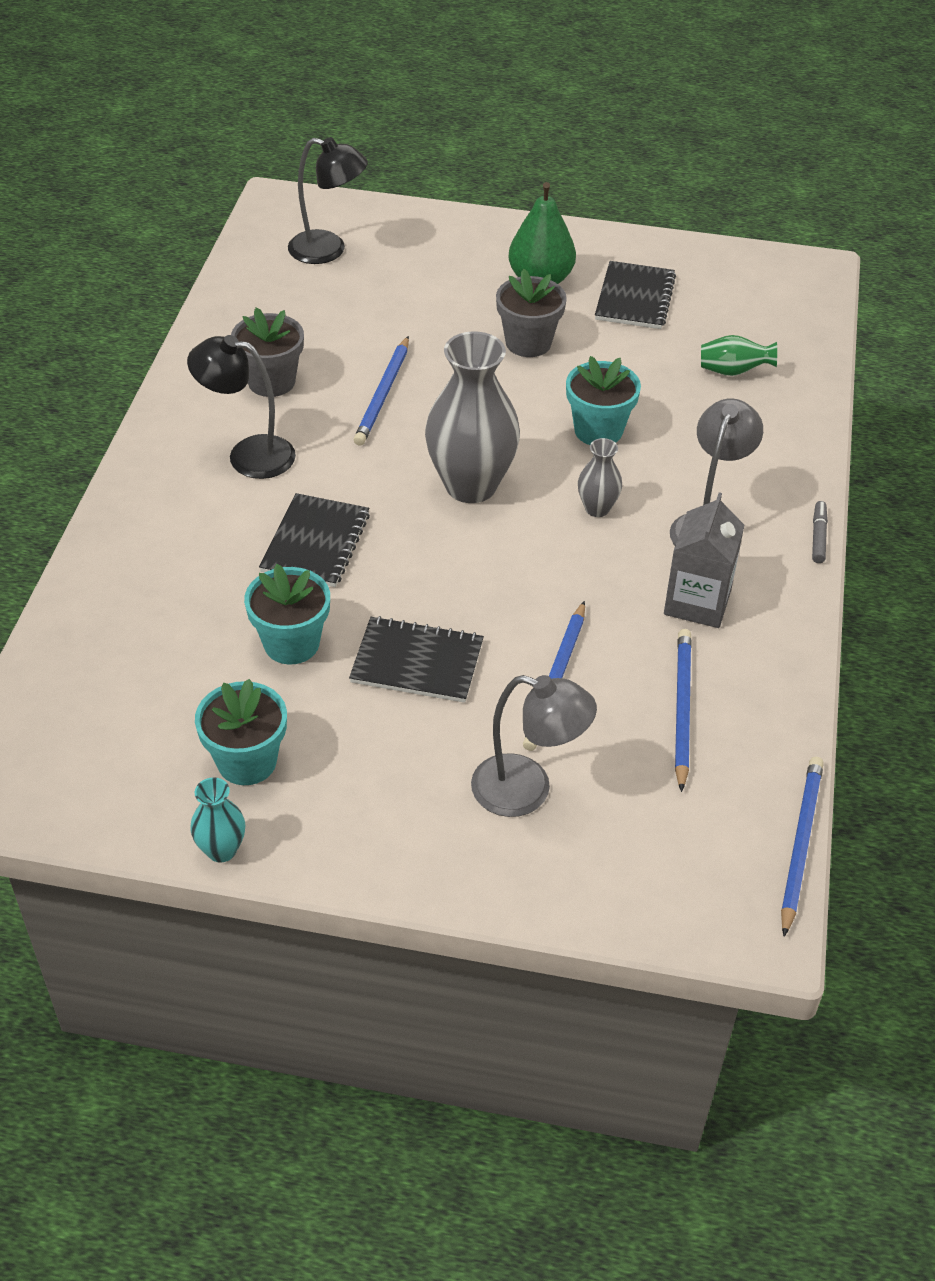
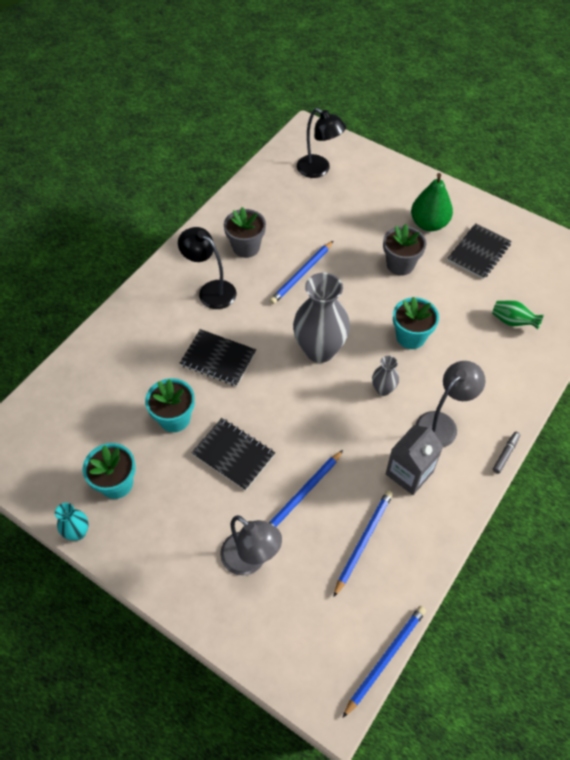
camera: 25 degrees right, 10 degrees up
(315, 543) = (218, 359): black notebook -> black notebook turned 75 degrees clockwise

